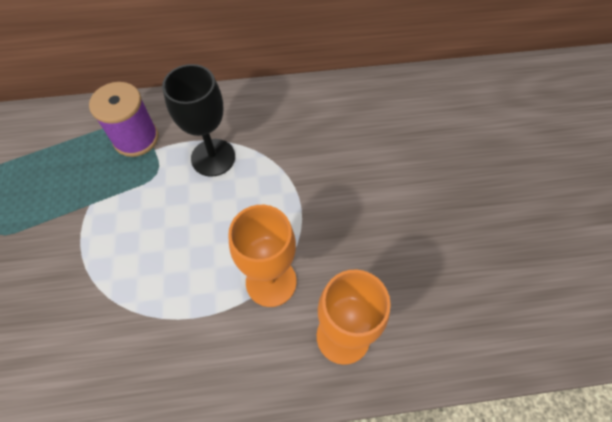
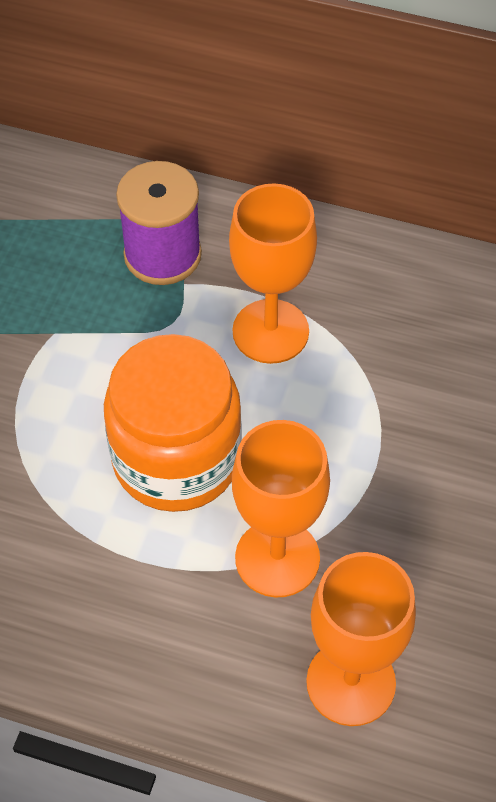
camera: 25 degrees right, 5 degrees down
(190, 248) = (176, 459): none -> orange jar
(213, 157) = (270, 331): black goblet -> orange goblet

